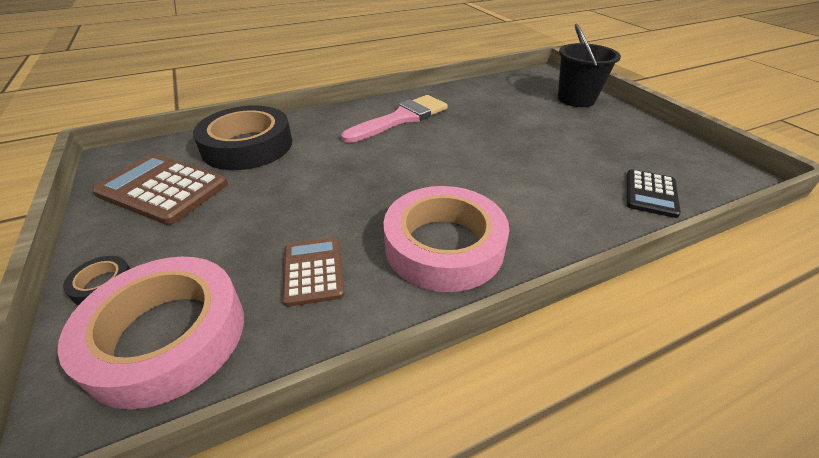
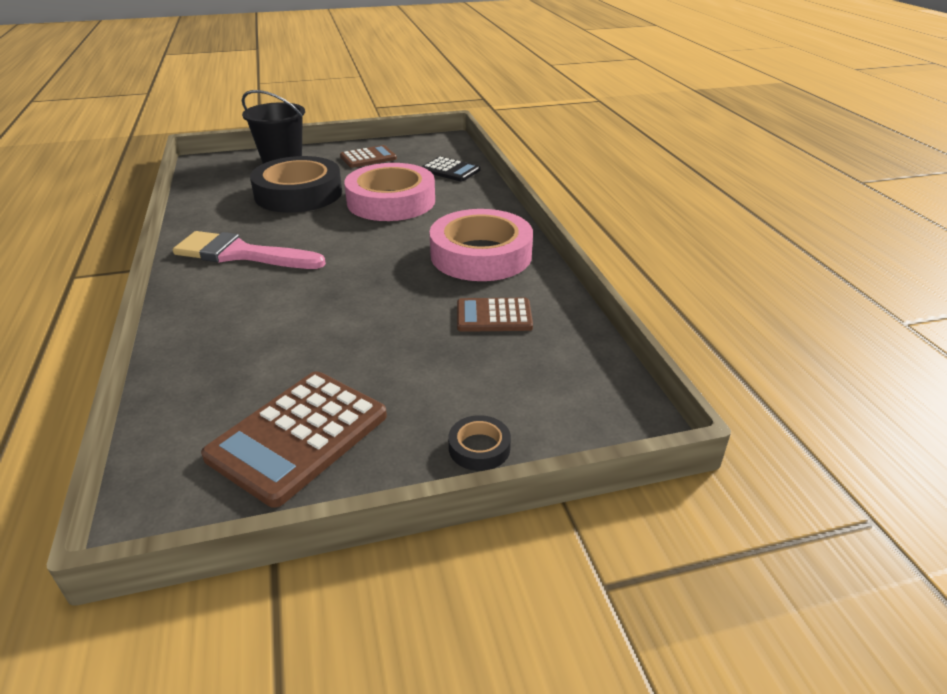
camera: 80 degrees left, 5 degrees down
(167, 336) = (555, 389): pink tape -> pink tape (391, 201)
(247, 146) = (223, 370): black tape -> black tape (298, 193)
(401, 118) = (241, 254): pink brush -> pink brush turned 45 degrees counterclockwise
(627, 137) = (368, 158): none -> brown calculator

